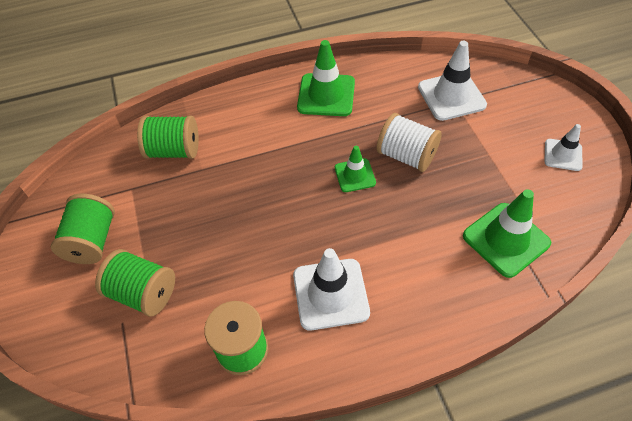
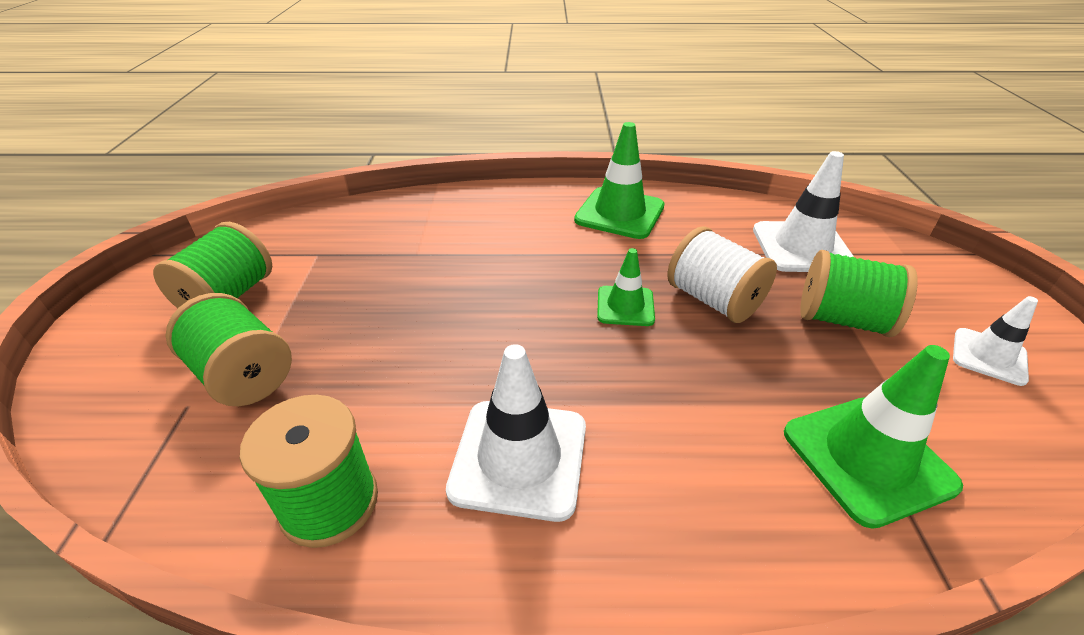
camera: 15 degrees right, 15 degrees down
(174, 150) = (395, 228): green spool -> green spool (842, 320)

